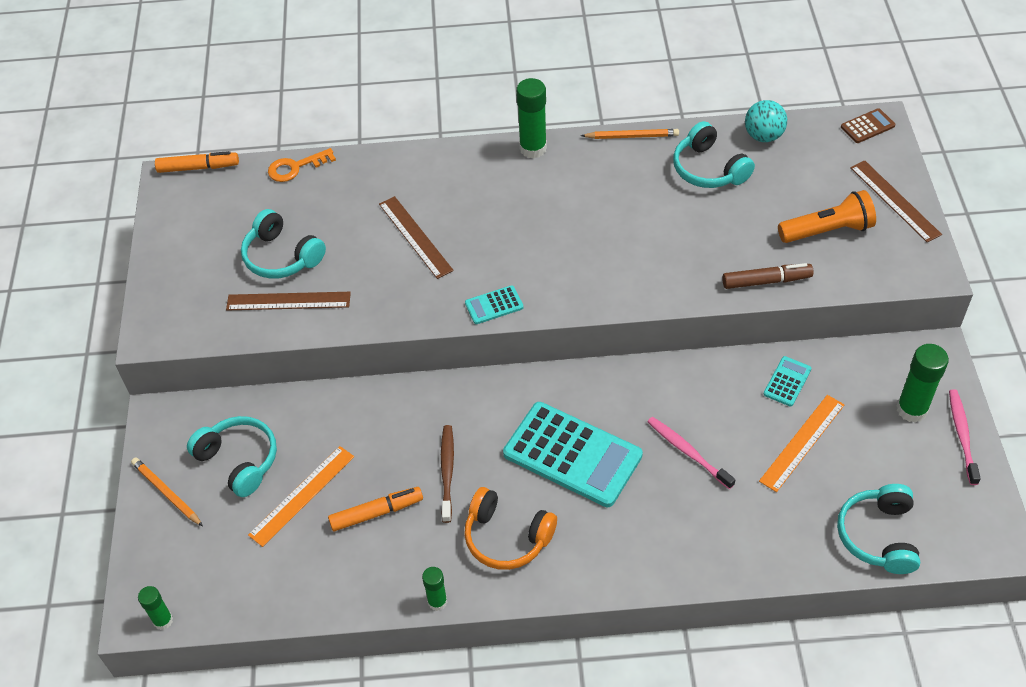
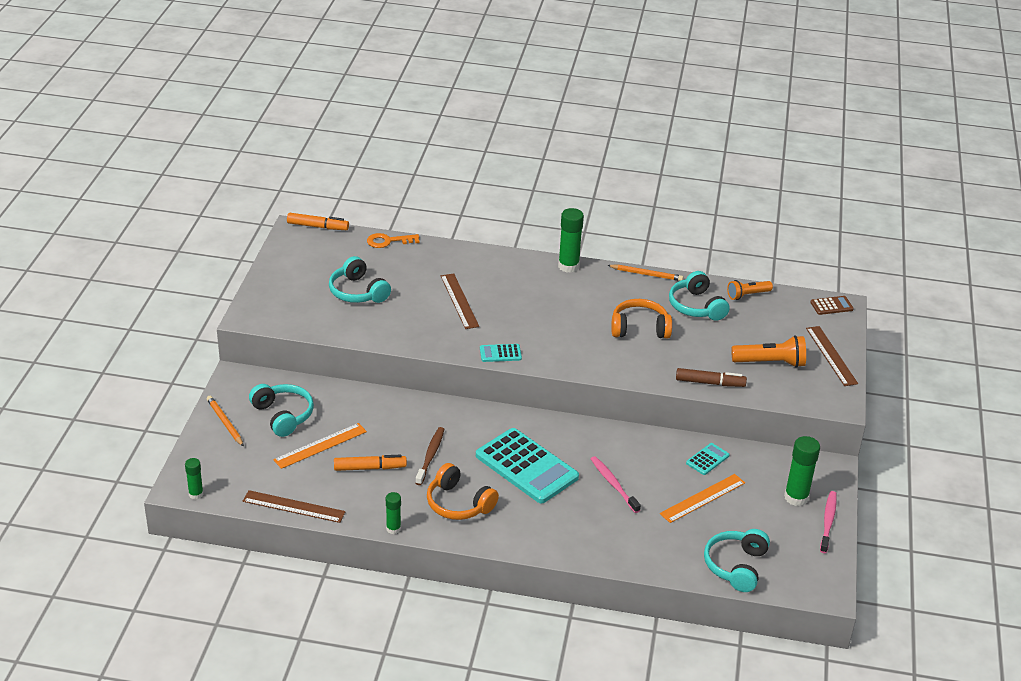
camera: 10 degrees right, 15 degrees down
(288, 301) = (352, 319): brown ruler -> brown ruler (293, 506)
(652, 220) = (639, 328): none -> orange headphones
(763, 136) = (747, 295): turquoise ball -> orange flashlight

